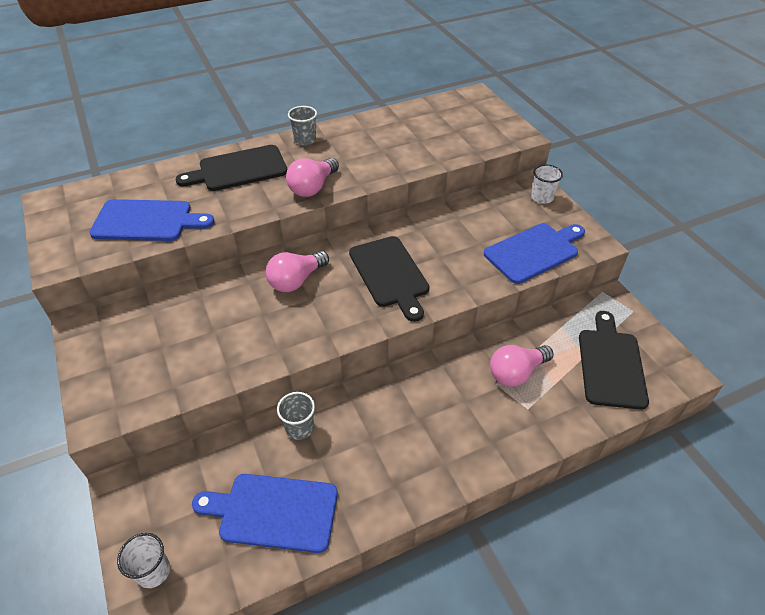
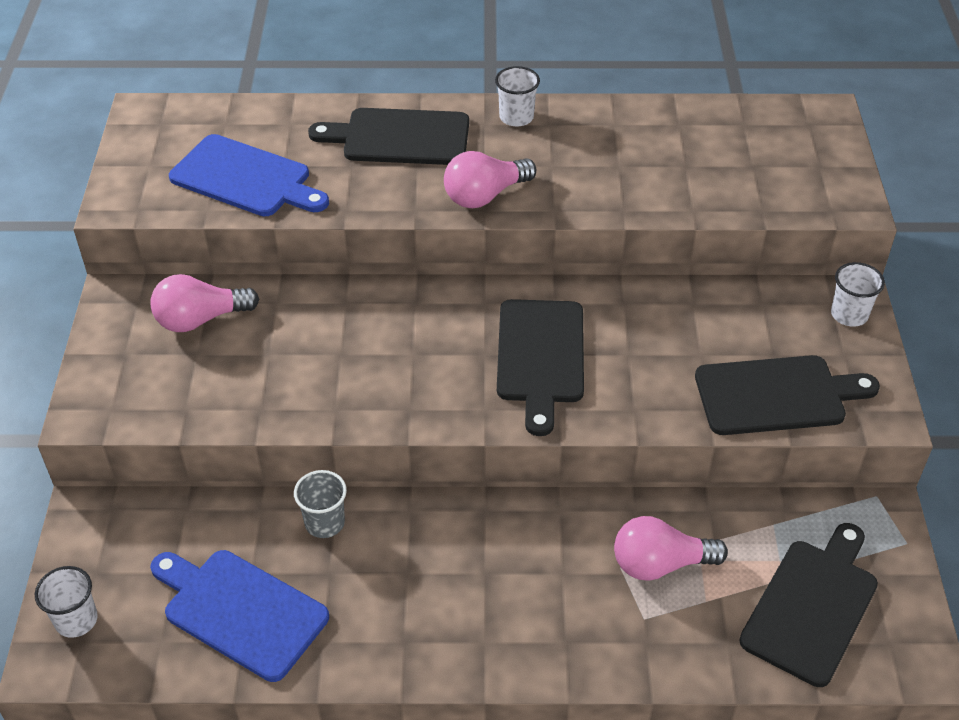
camera: 25 degrees right, 0 degrees up
(296, 280) = (408, 322): pink light bulb -> pink light bulb (200, 319)
(305, 140) = (516, 117): grey cup -> white cup
(534, 252) = (776, 395): blue cutting board -> black cutting board

